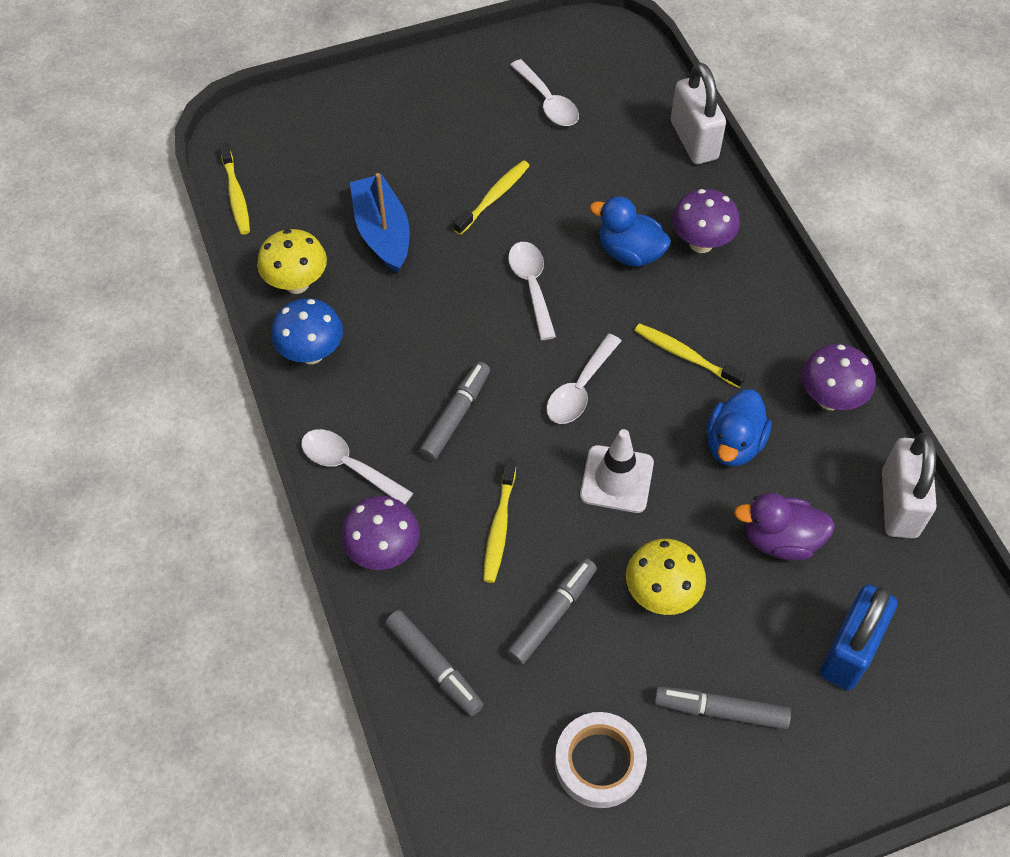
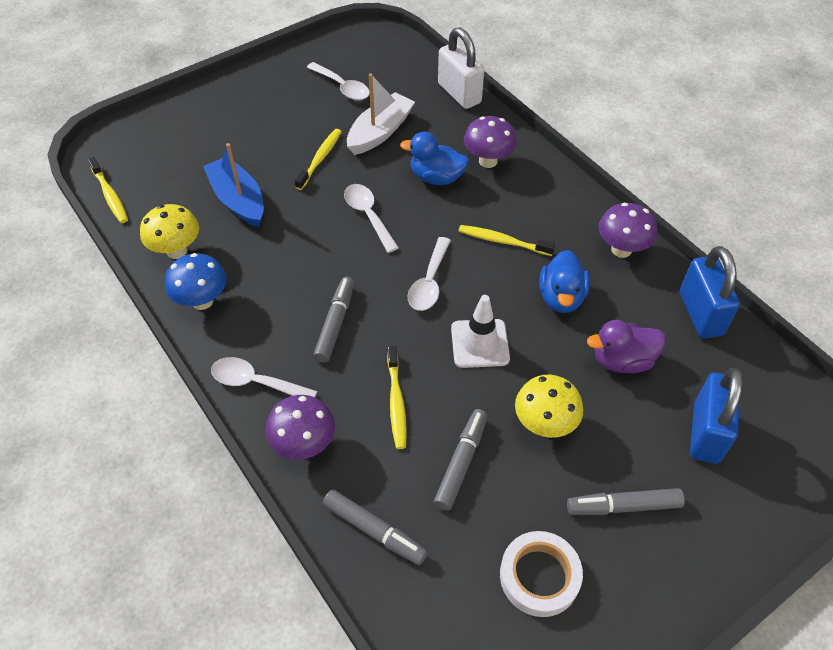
camera: 15 degrees left, 5 degrees down
(577, 175) = (380, 132): none -> white boat
(899, 504) = (700, 313): white padlock -> blue padlock

